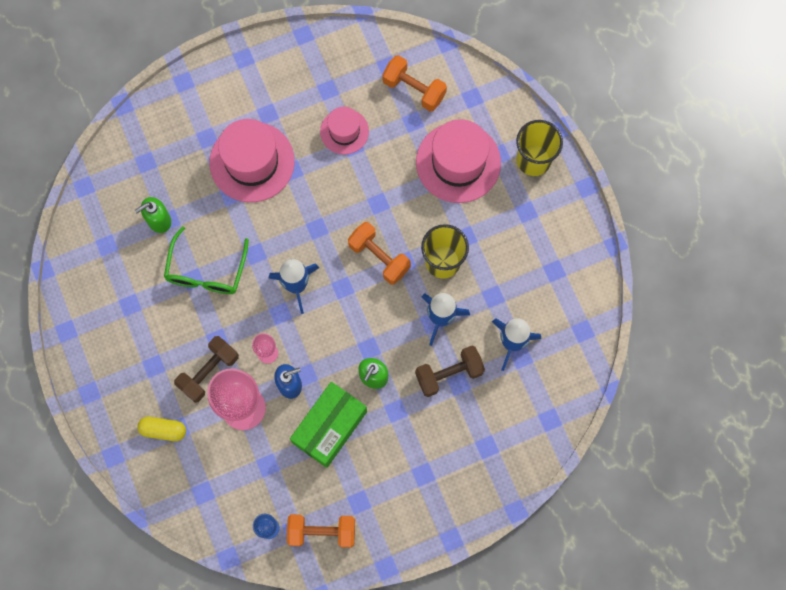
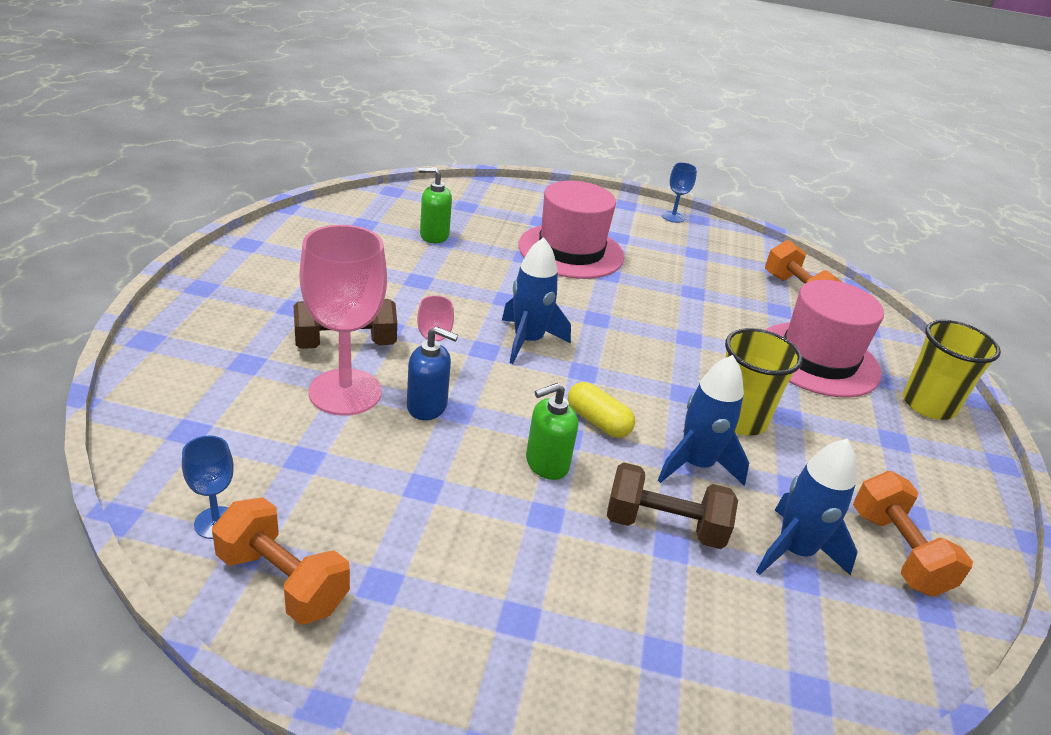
camera: 30 degrees right, 40 degrees down
(163, 430) = (230, 354): yellow capsule -> yellow capsule (598, 422)
(206, 271) = (439, 283): green glasses -> none
(285, 49) = (673, 217): none -> blue goblet
(330, 427) = (432, 475): green box -> none
(344, 131) = (692, 280): pink hat -> none
(379, 257) = (654, 373): orange dumbbell -> orange dumbbell (897, 552)

